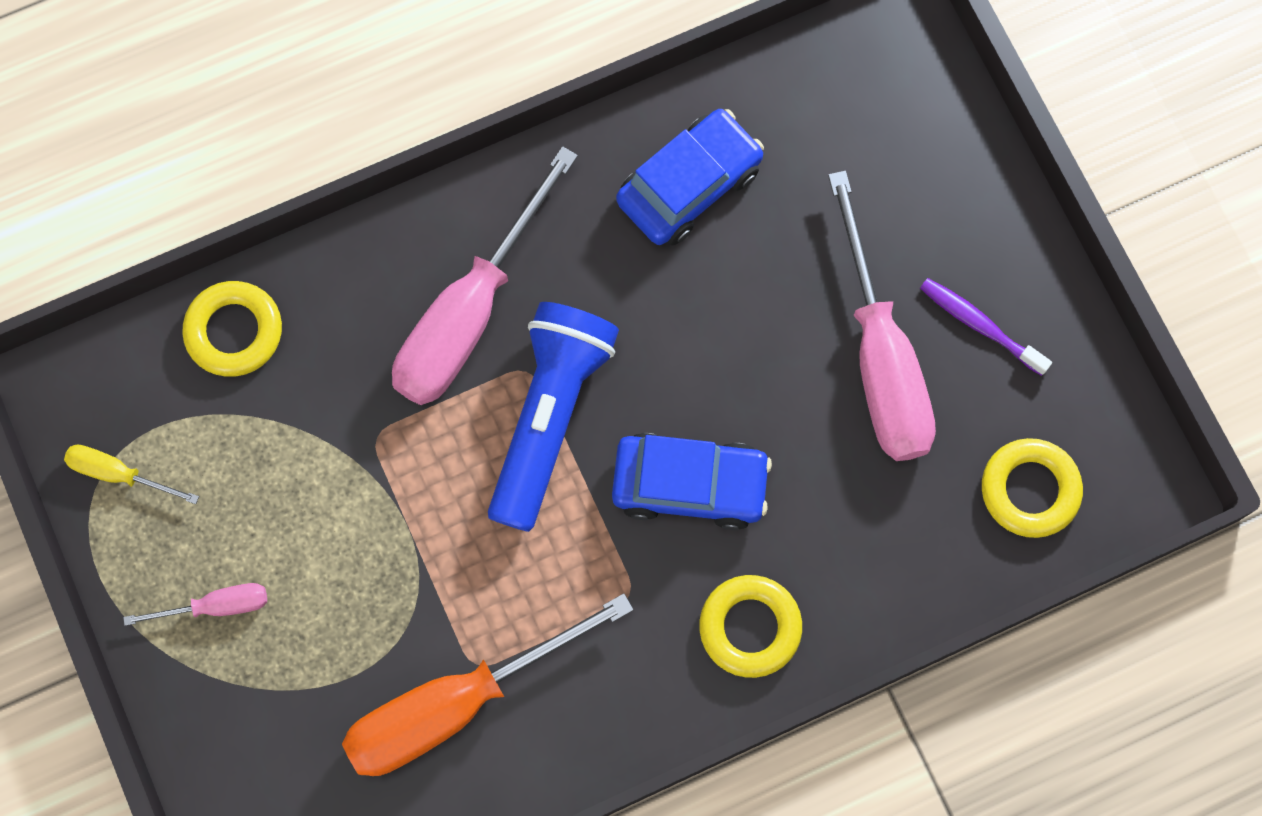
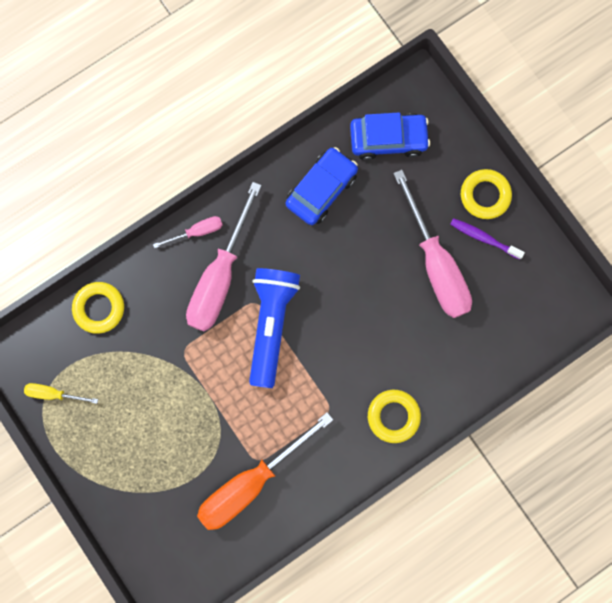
camera: 10 degrees left, 5 degrees up
(216, 606) = (118, 454): pink screwdriver -> pink screwdriver (197, 232)
(690, 484) = (349, 347): blue car -> blue car (388, 139)
(1029, 490) = (523, 320): yellow ring -> yellow ring (485, 195)

